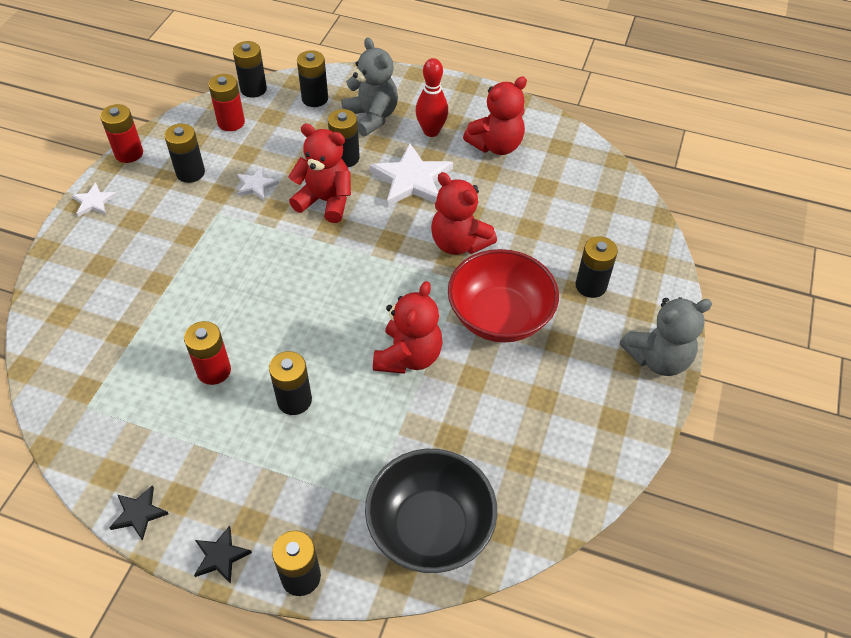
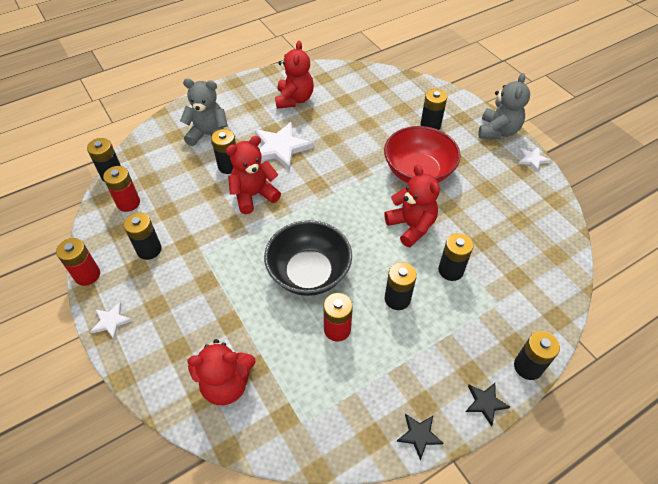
camera: 50 degrees left, 0 degrees up
(256, 185) = (202, 221): white star -> white star (532, 159)
(315, 98) = (160, 151): black battery -> black battery (450, 270)
(430, 527) = (535, 285): black bowl -> black bowl (309, 273)
(431, 131) = (252, 118): red bowling pin -> none
(459, 243) = (350, 157): red teddy bear -> red teddy bear (226, 384)

